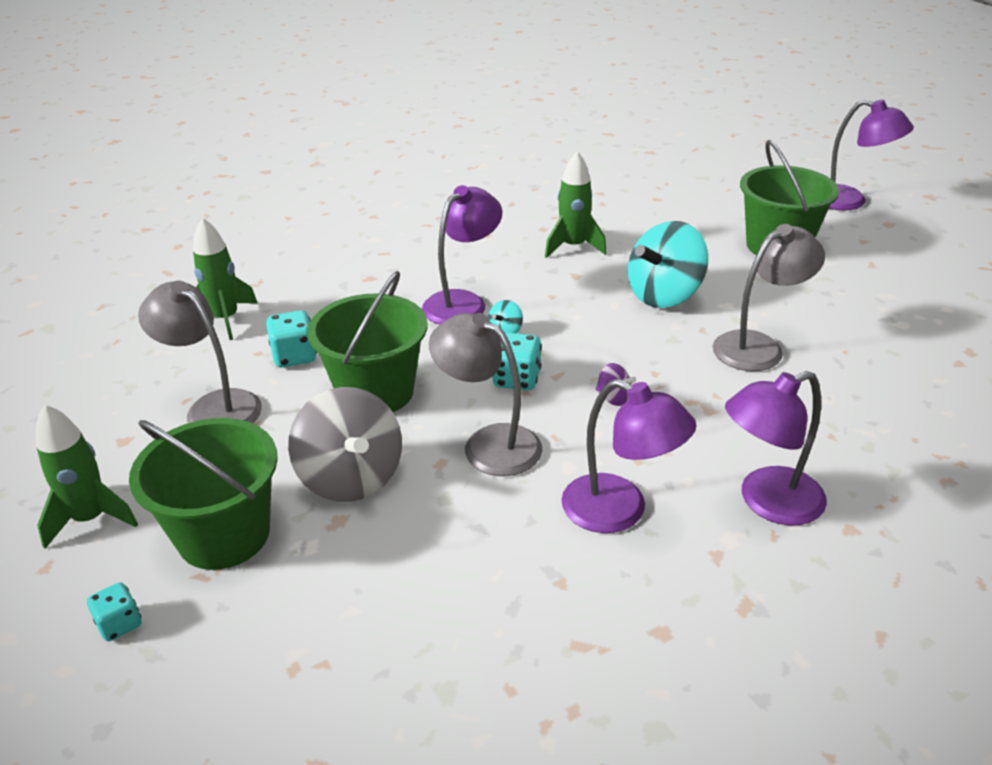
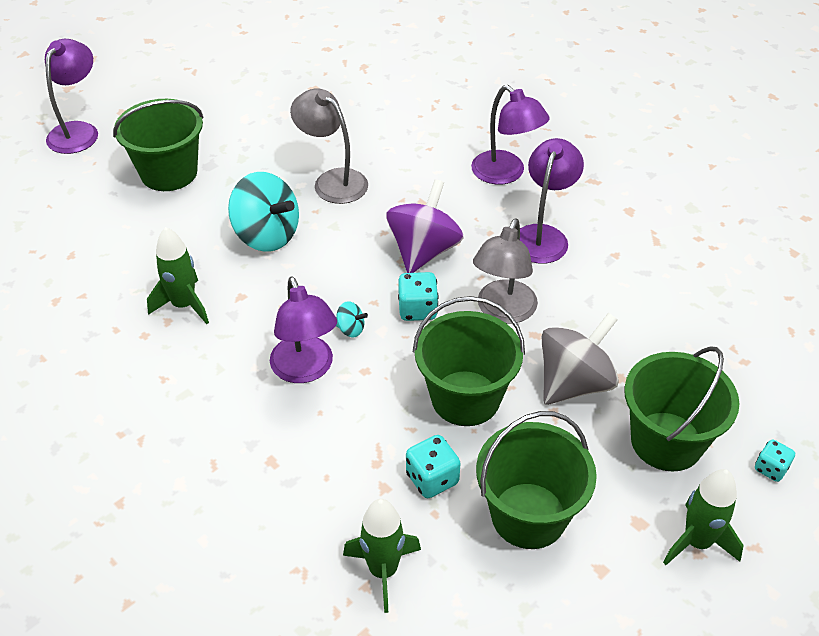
camera: 105 degrees left, 10 degrees up
(214, 407) = (528, 515): grey lamp -> green bucket
(463, 302) = (305, 370): purple lamp -> purple lamp turned 135 degrees counterclockwise
(613, 398) = (423, 251): purple spinning top -> purple spinning top, size x2.34

